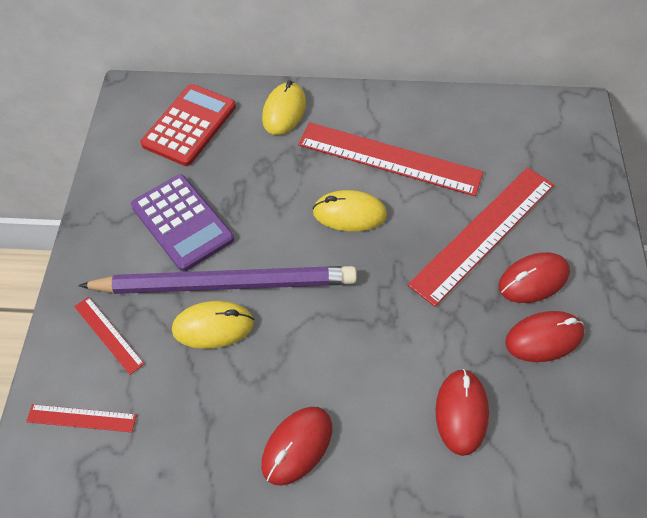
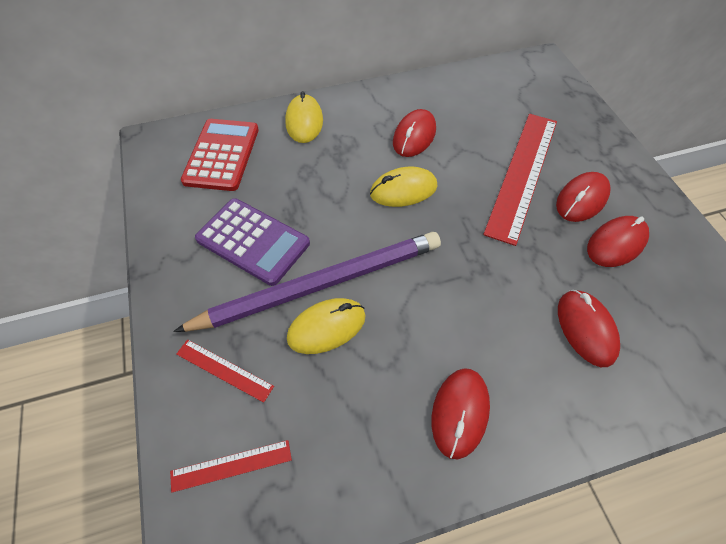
camera: 20 degrees left, 0 degrees up
(389, 158) = (414, 136): red ruler -> red mouse

